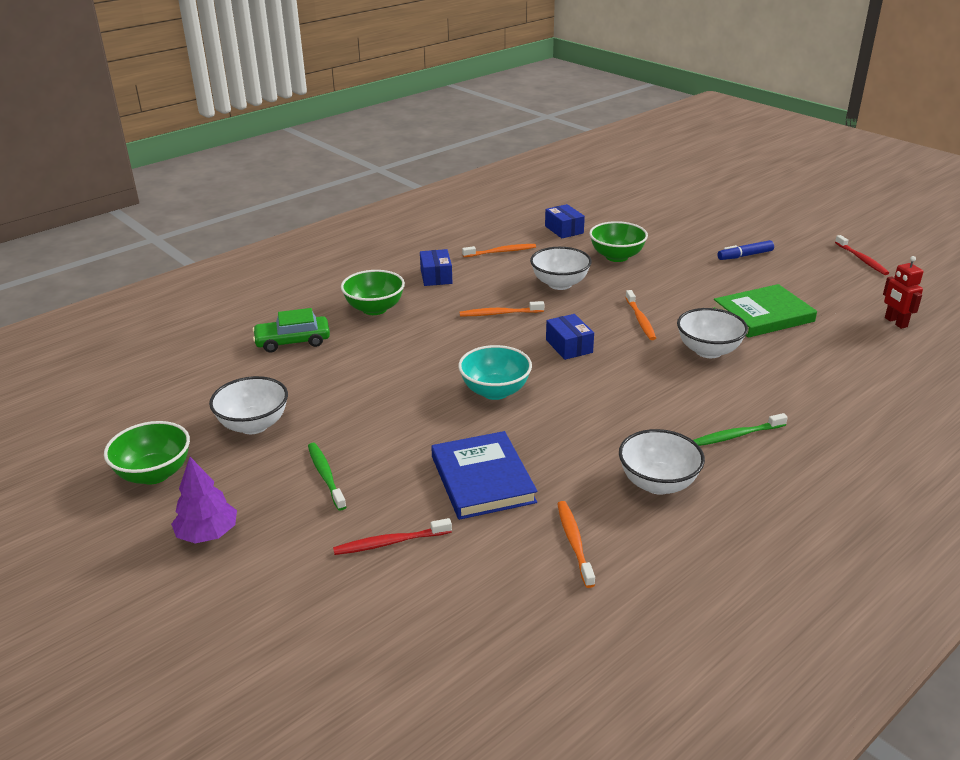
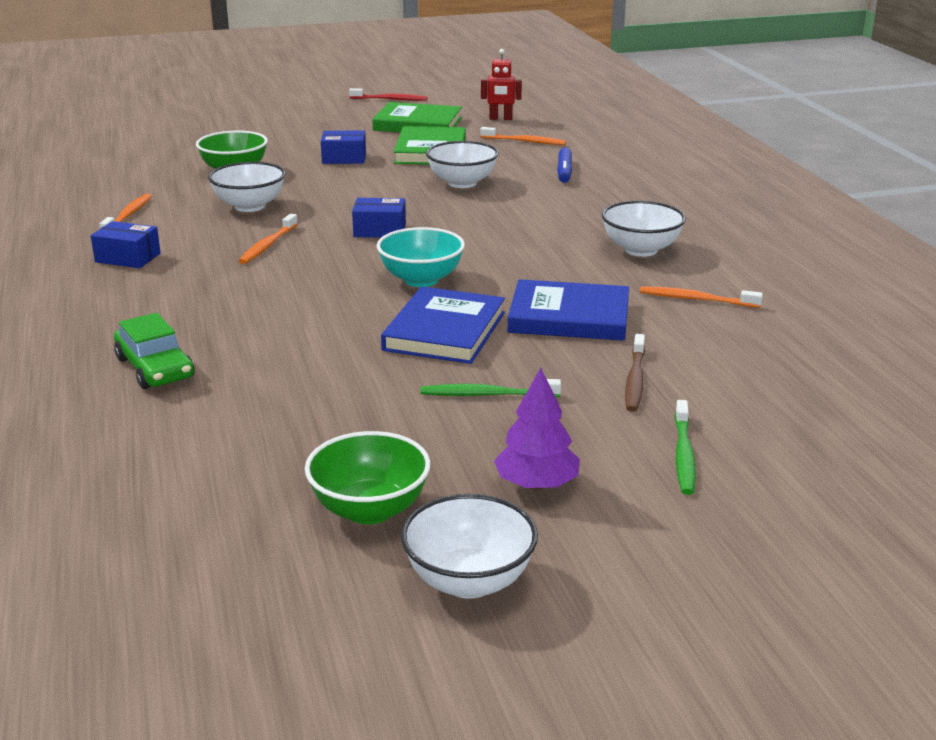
camera: 65 degrees left, 5 degrees down
(253, 425) = (330, 423): white bowl -> white bowl (469, 581)
(293, 341) = (155, 368): green car -> green car turned 45 degrees counterclockwise
(374, 309) = (151, 305): green bowl -> none
(390, 542) = (635, 380): red toothbrush -> brown toothbrush
(414, 428) = (444, 331): none -> blue book
(564, 229) = (132, 177): blue box -> blue box (344, 158)
(640, 320) = (373, 192): orange toothbrush -> orange toothbrush (524, 141)
(737, 435) = (600, 207): green toothbrush -> green toothbrush (683, 454)
(745, 255) = (318, 129): blue marker -> blue marker (564, 172)
(819, 290) = (418, 124): none -> green book

